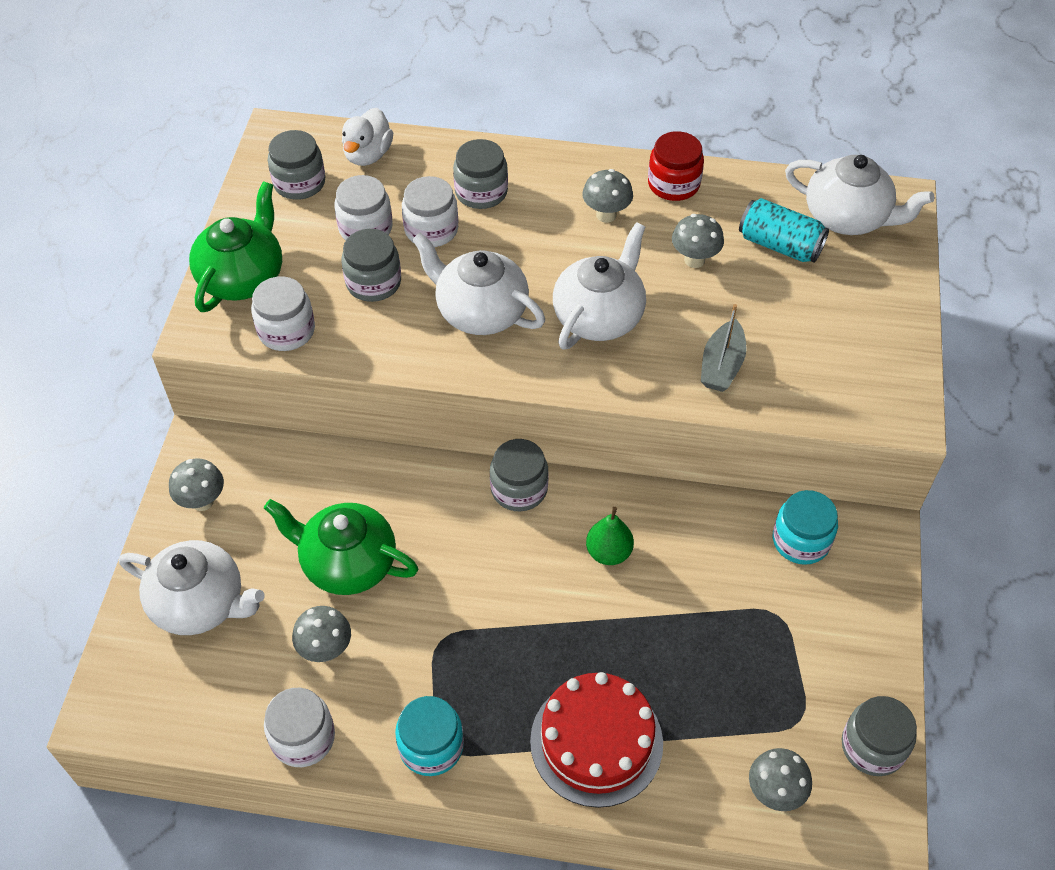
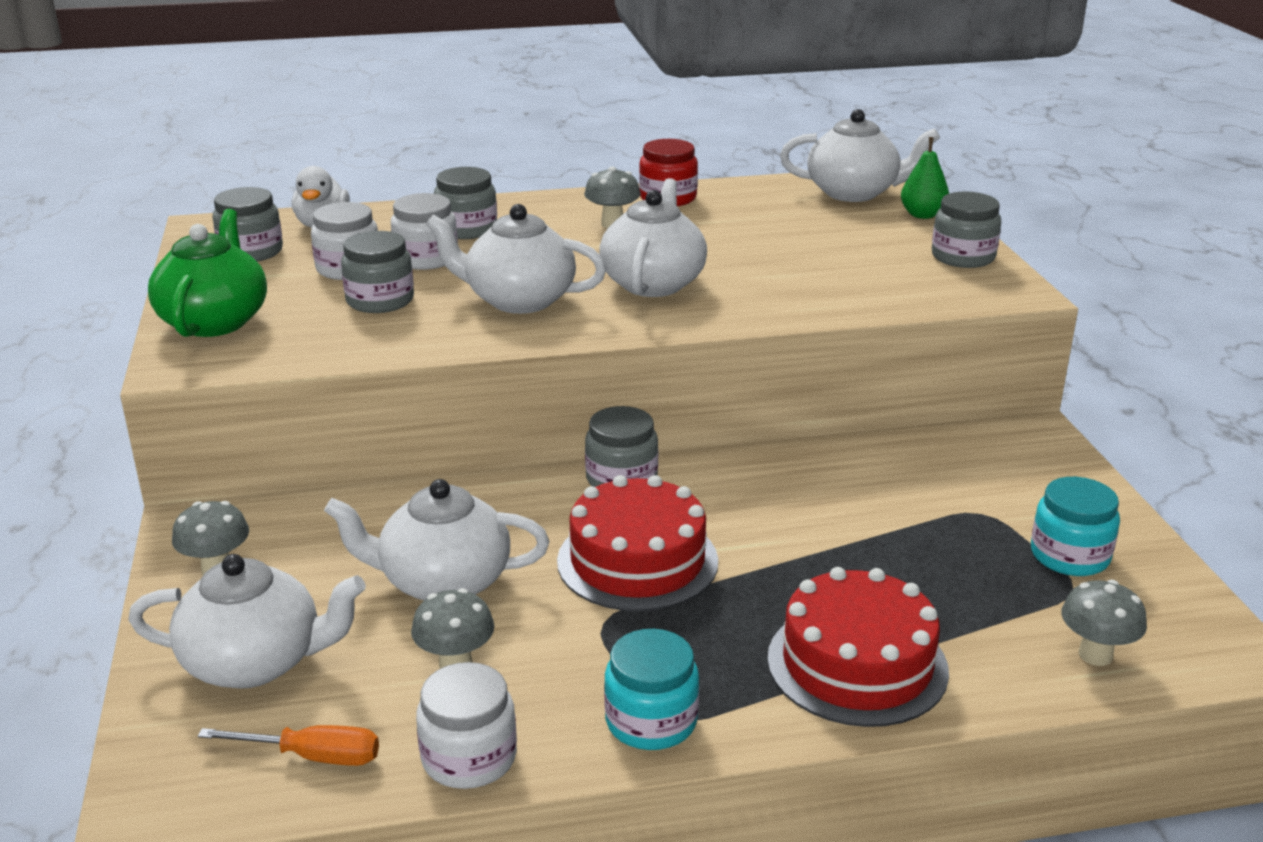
camera: 20 degrees left, 25 degrees down
(209, 703) = (312, 756): none -> orange screwdriver
(286, 331) = (291, 348): white jar -> none
(347, 563) = (442, 582): green teapot -> white teapot
(491, 585) = (637, 561): none -> red cake
(608, 552) = (759, 506): green pear -> green pear (922, 215)
(694, 260) = (725, 236): grey mushroom -> none
(721, 365) = (807, 292): grey boat -> none
(779, 245) = (803, 216): turquoise can -> none
(801, 540) = (960, 454): turquoise jar -> turquoise jar (1069, 556)
(873, 746) = (1167, 590): grey jar -> grey jar (963, 257)

